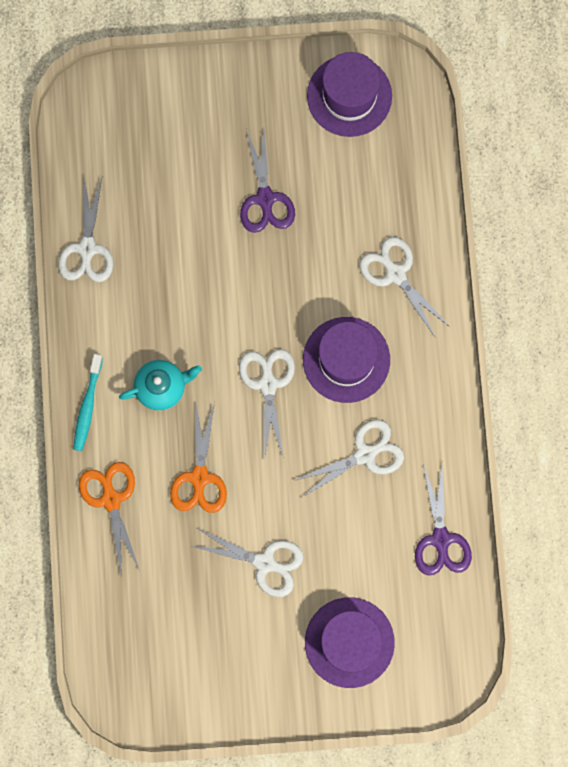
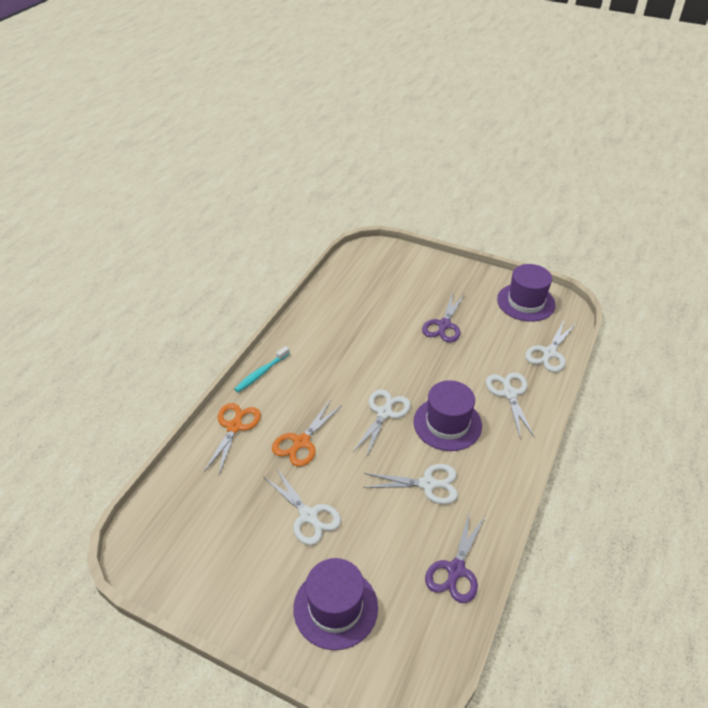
camera: 30 degrees right, 35 degrees down
(87, 249) = (321, 305): white scissors -> white scissors (549, 353)
(162, 387) = (314, 384): turquoise teapot -> none

